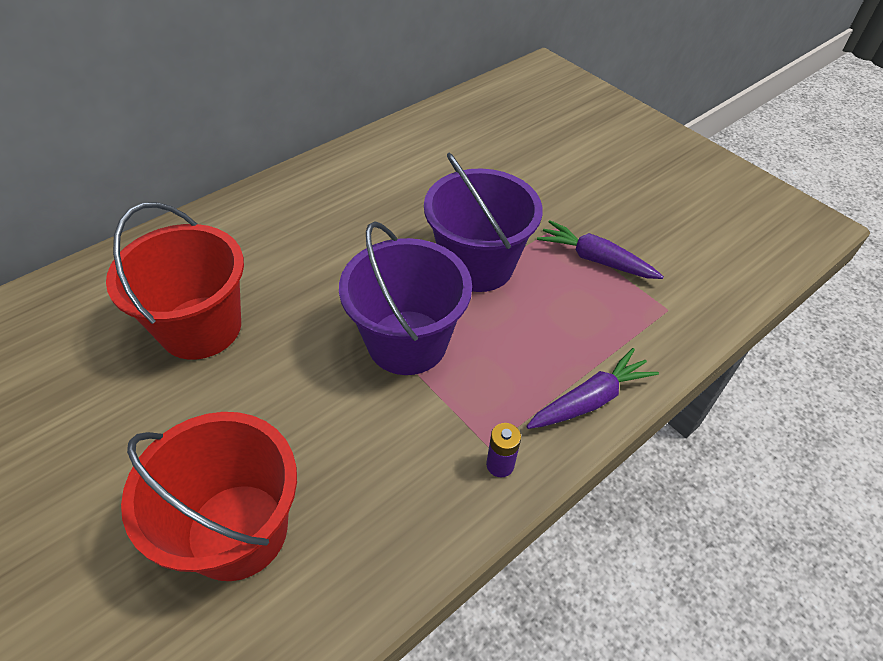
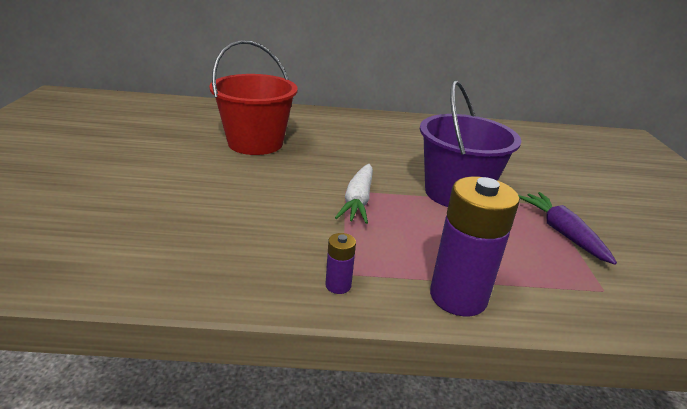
camera: 40 degrees right, 20 degrees down
(237, 530) = (153, 217): red bucket -> none
(407, 342) = (358, 201): purple bucket -> white carrot
(590, 399) = (458, 296): purple carrot -> purple battery

